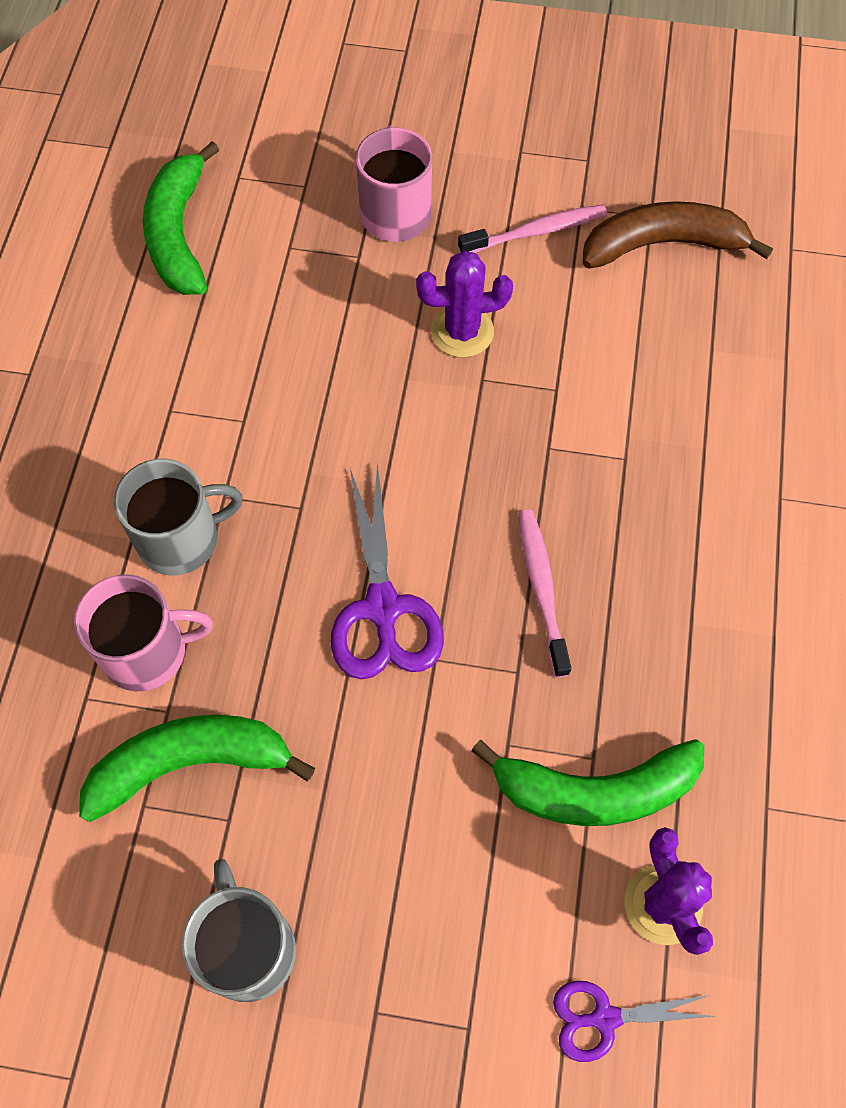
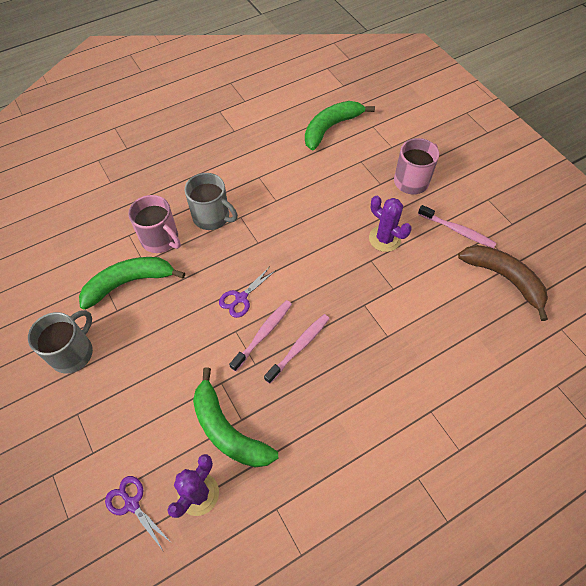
camera: 50 degrees right, 5 degrees down
(189, 763) = (129, 283): green banana -> green banana turned 60 degrees counterclockwise
(382, 608) = (241, 298): purple scissors -> purple scissors, size x0.59
(475, 622) = (263, 334): none -> pink toothbrush

